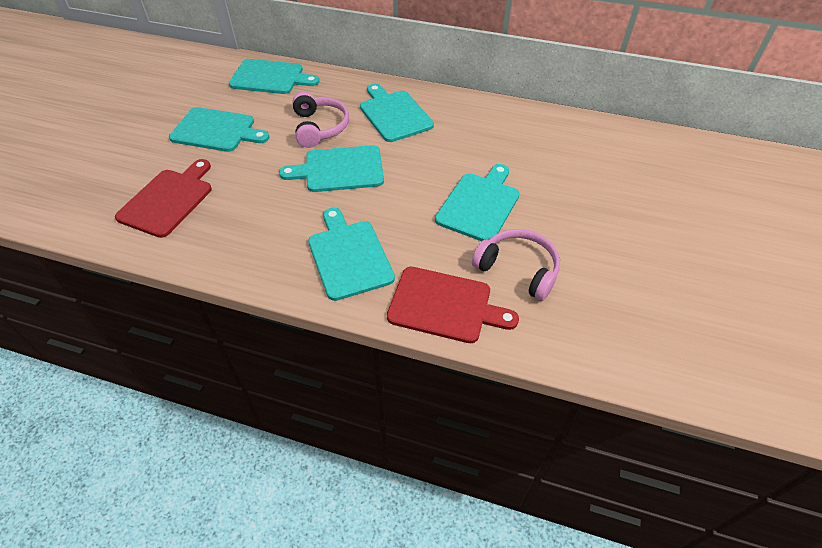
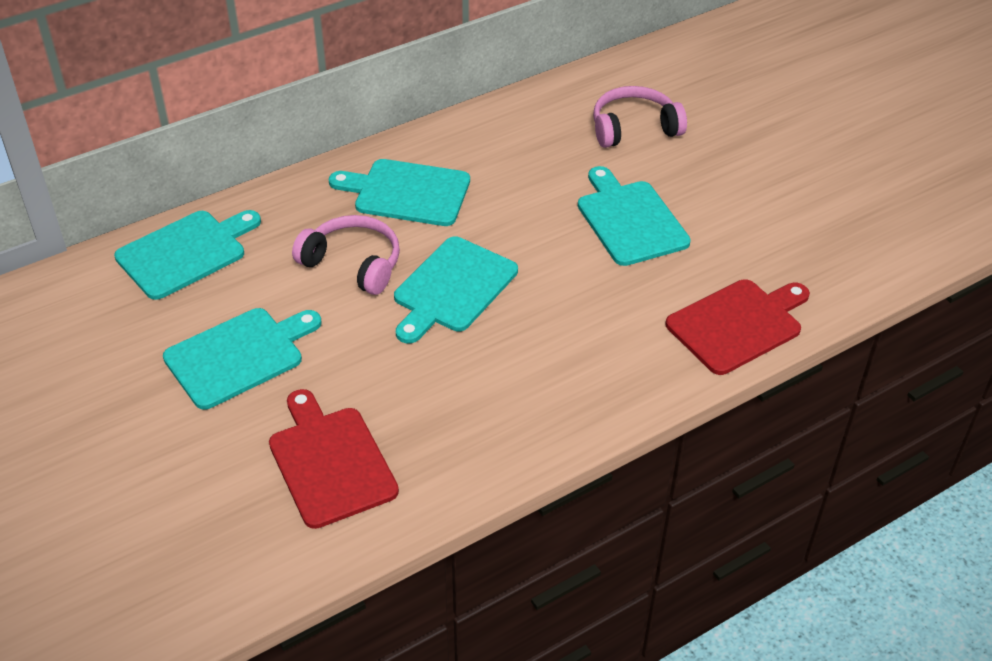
camera: 50 degrees left, 5 degrees down
(348, 256) = (600, 354): turquoise cutting board -> none
(518, 269) = (742, 250): pink headphones -> pink headphones (634, 128)

